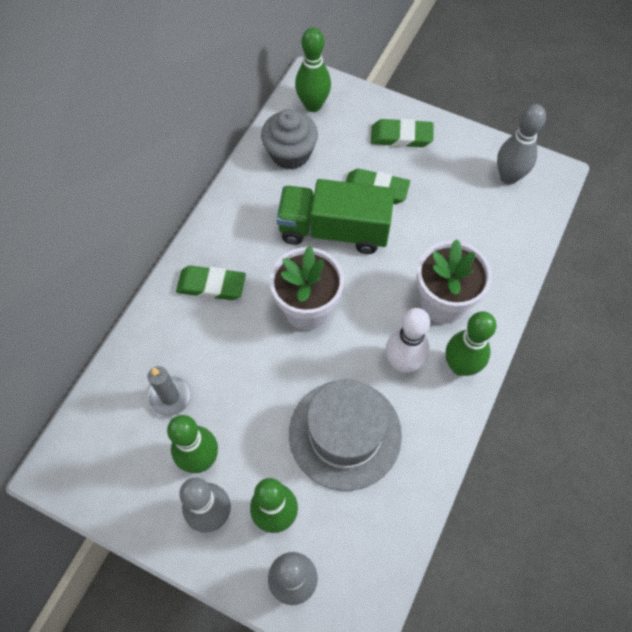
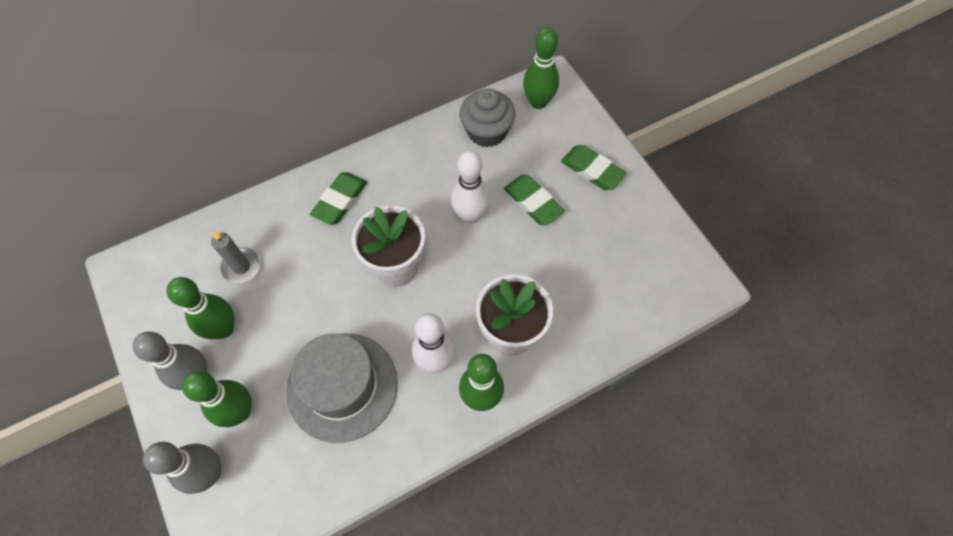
camera: 35 degrees right, 0 degrees up
(211, 286) = (340, 201): green eraser -> green eraser turned 75 degrees clockwise
(334, 230) = (470, 215): green truck -> white bowling pin
(508, 177) = (661, 261): grey bowling pin -> none

